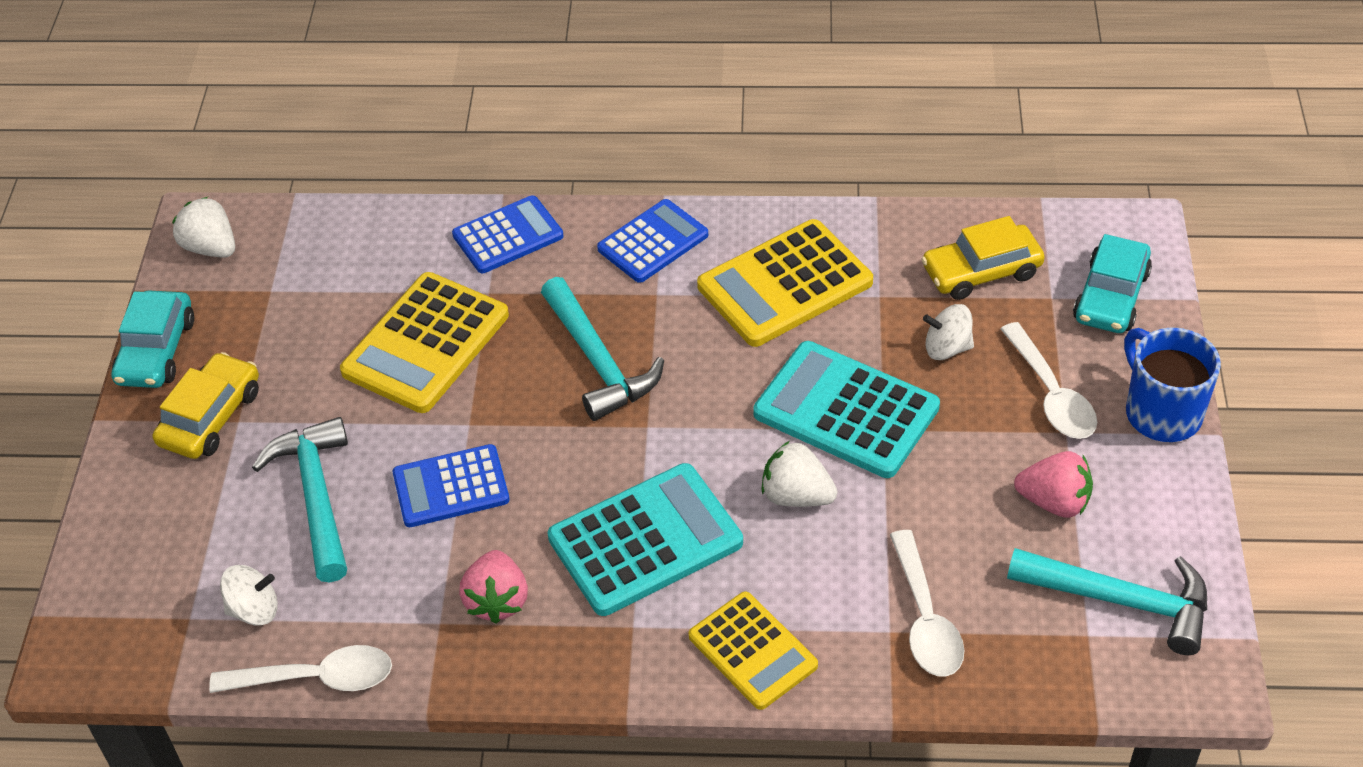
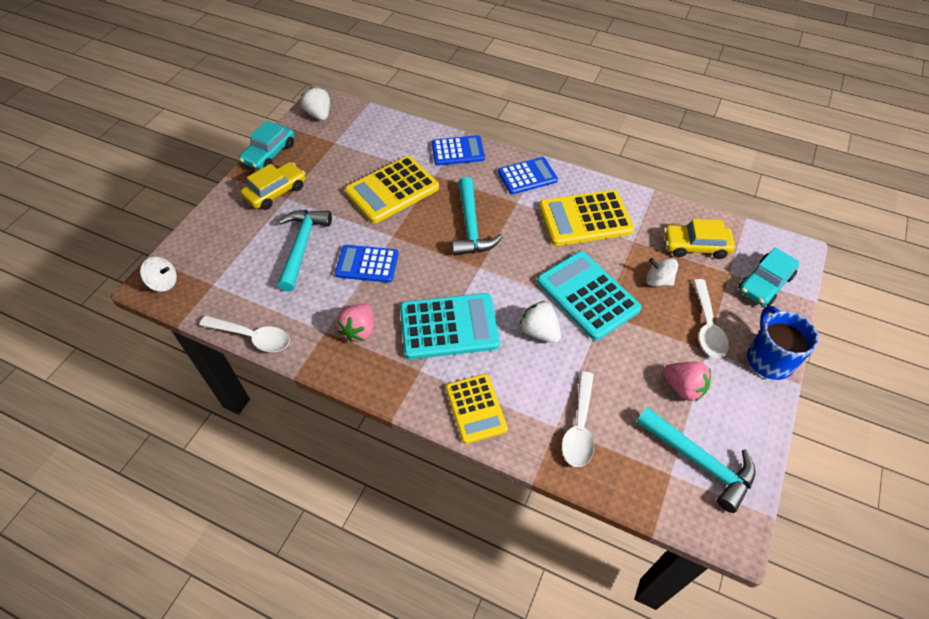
camera: 20 degrees right, 5 degrees up
(254, 610) = (243, 291): white spinning top -> white spinning top (164, 282)

